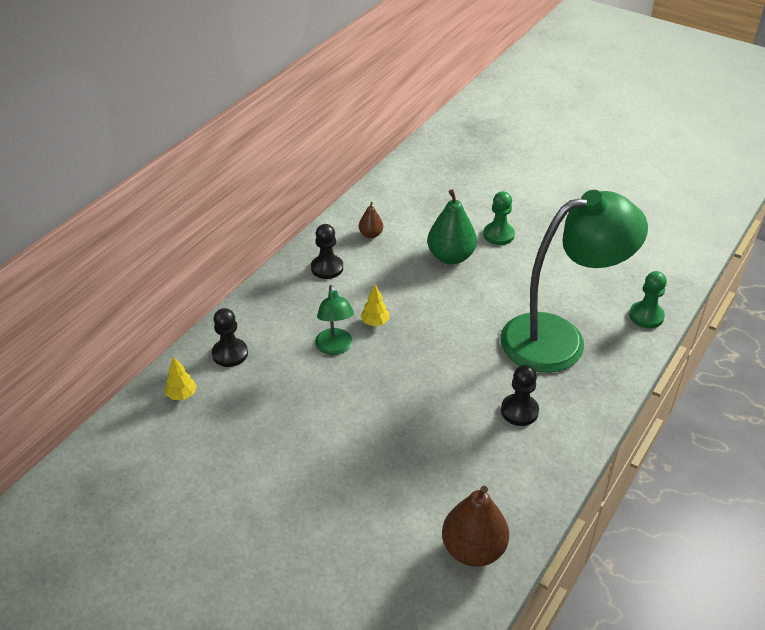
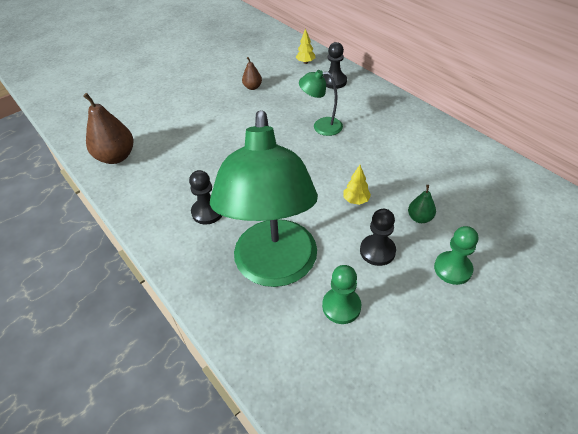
camera: 110 degrees right, 5 degrees up
(327, 268) = (417, 135): black pawn -> black pawn (377, 251)
(371, 234) = (463, 169): brown pear -> brown pear (252, 87)
(375, 322) = (341, 151): yellow tree -> yellow tree (356, 200)
(450, 257) = (419, 218): green pear -> green pear, size x0.52
(646, 316) = (276, 367): green pawn -> green pawn (341, 306)

